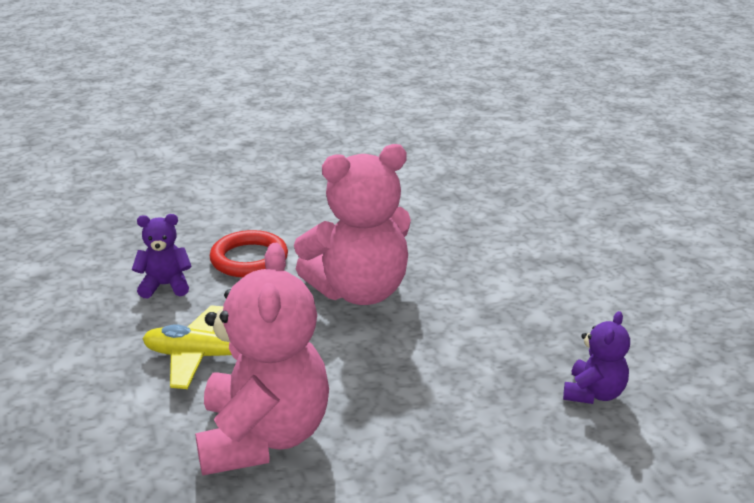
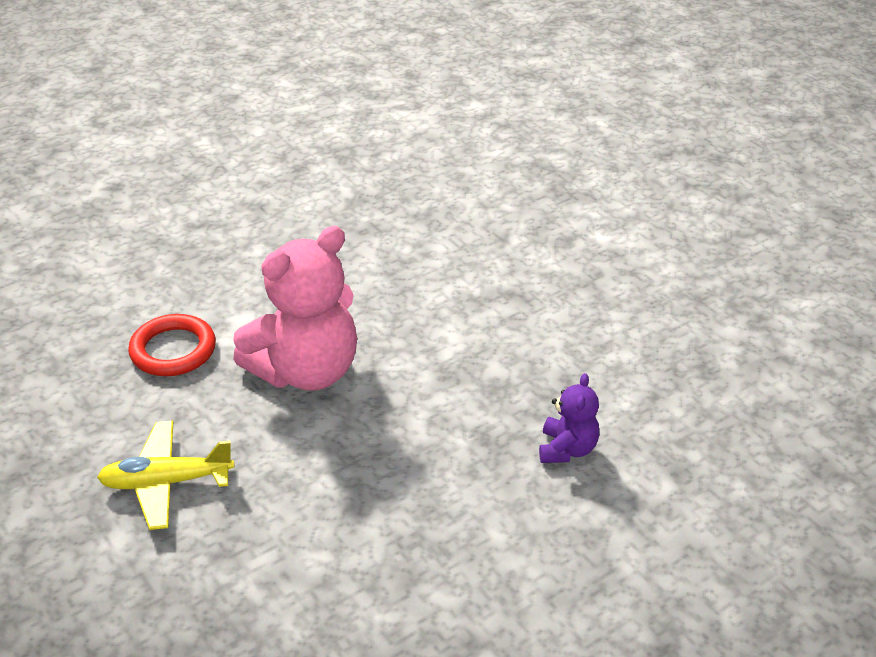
camera: 15 degrees left, 10 degrees up
(165, 286) = (91, 402): purple teddy bear -> none
(263, 437) = (262, 563): pink teddy bear -> none

